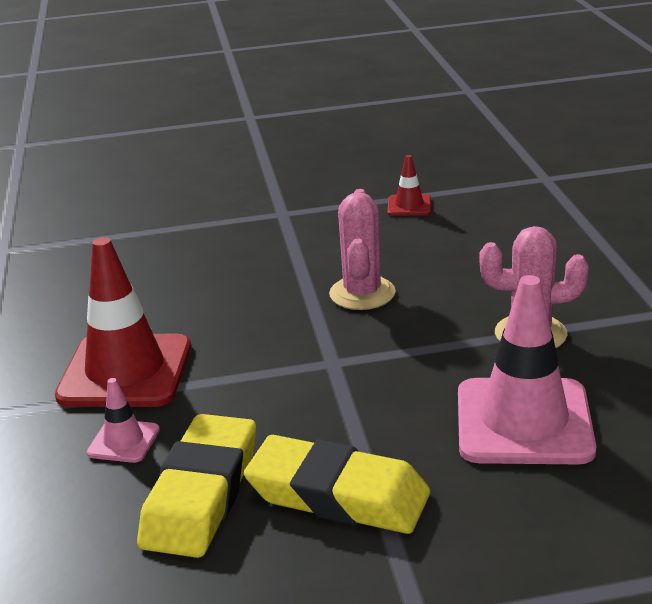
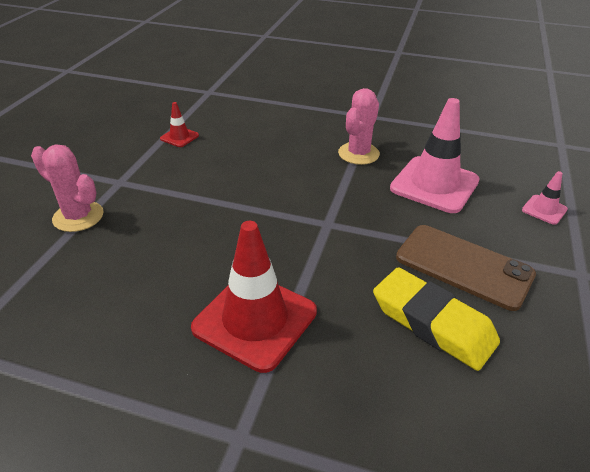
camera: 65 degrees left, 10 degrees up
(123, 441) = (347, 346): pink traffic cone -> pink traffic cone (544, 210)
(338, 495) = (463, 266): yellow eraser -> brown phone
(362, 293) = (262, 187): pink cactus -> pink cactus (78, 216)

